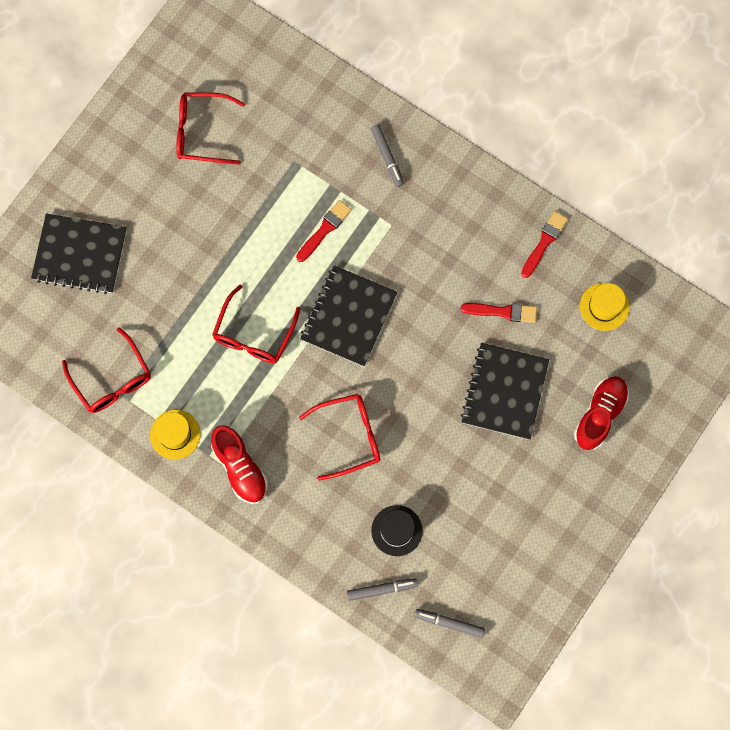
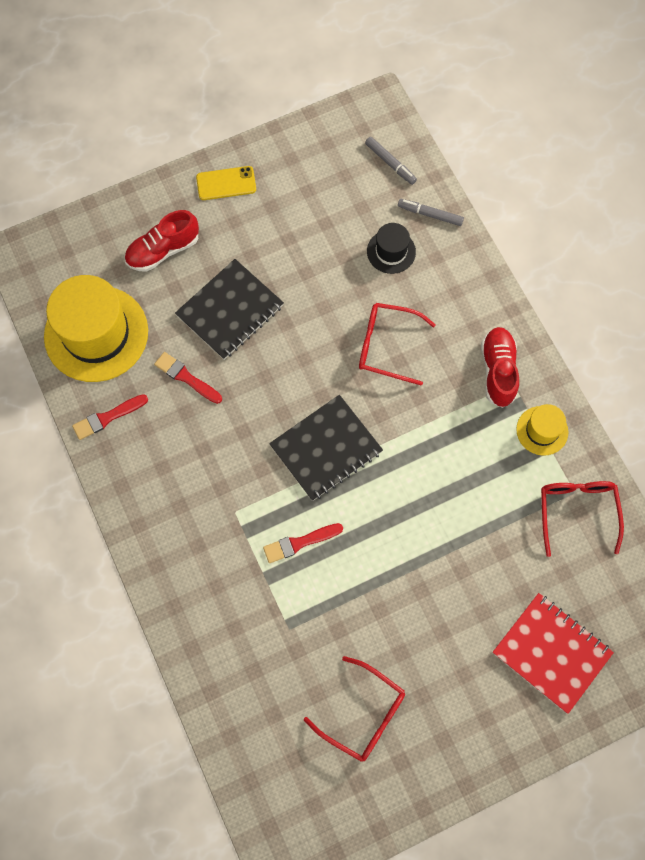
camera: 150 degrees left, 5 degrees down
(80, 255) = (551, 652): black notebook -> red notebook
(253, 335) = (423, 480): red glasses -> none
(387, 157) = (197, 580): grey marker -> none
(587, 513) = (226, 183): none -> yellow phone
(604, 306) = (96, 333): yellow hat -> yellow hat, size x2.07

